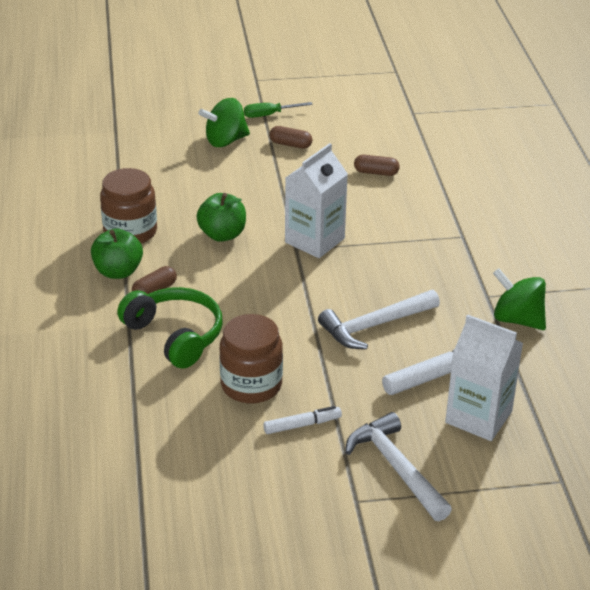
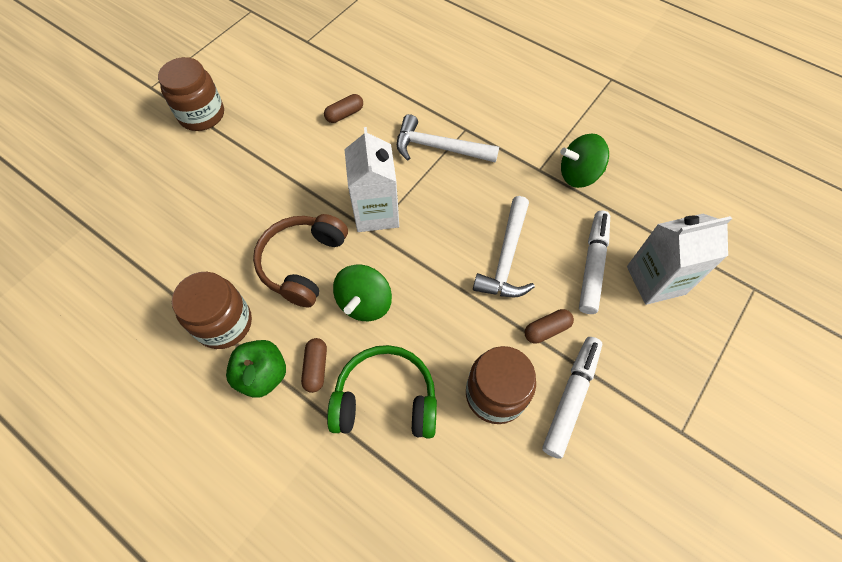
camera: 45 degrees left, 25 degrees up
(222, 234) = (302, 263): green apple -> brown headphones
(225, 141) = (195, 166): green spinning top -> green spinning top (365, 303)
(269, 115) = (202, 115): green screwdriver -> brown jar
(290, 144) = (252, 133): brown capsule -> brown capsule (546, 330)
(302, 425) = (571, 397): white marker -> white marker, size x1.65
(396, 467) = (666, 375): white hammer -> white hammer (438, 147)

